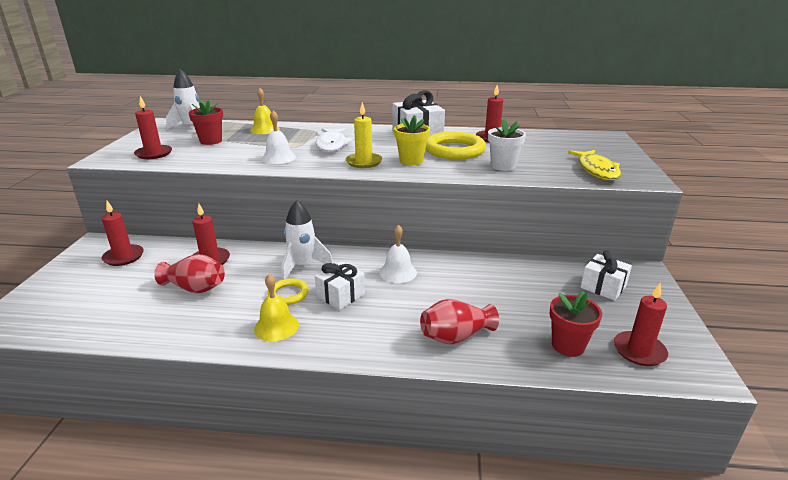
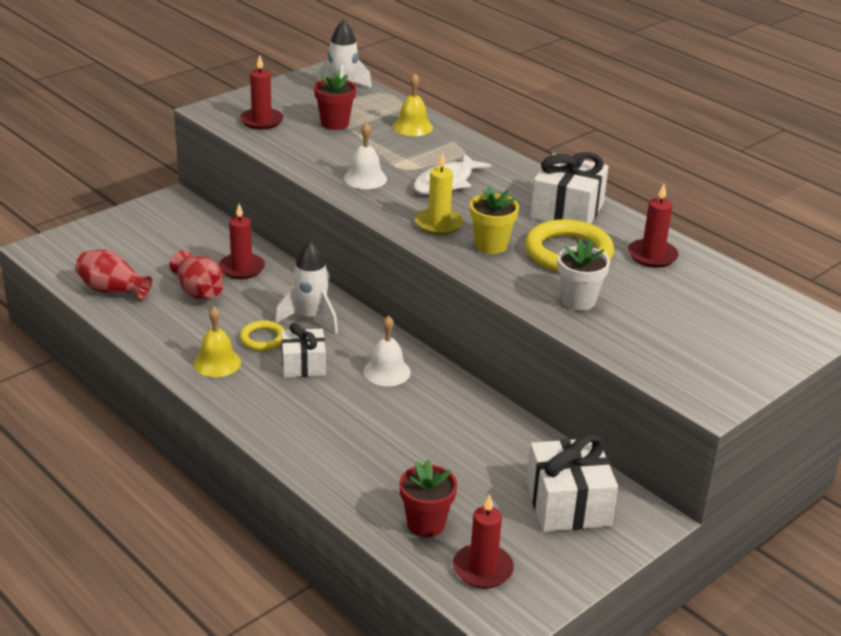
camera: 40 degrees right, 5 degrees up
(123, 257) = (179, 227): red candle -> none
(455, 336) = (343, 457): red vase -> red vase (112, 290)
(596, 170) = (679, 360): yellow fish -> none
(603, 287) = (568, 504): white gift -> white gift, size x1.56

